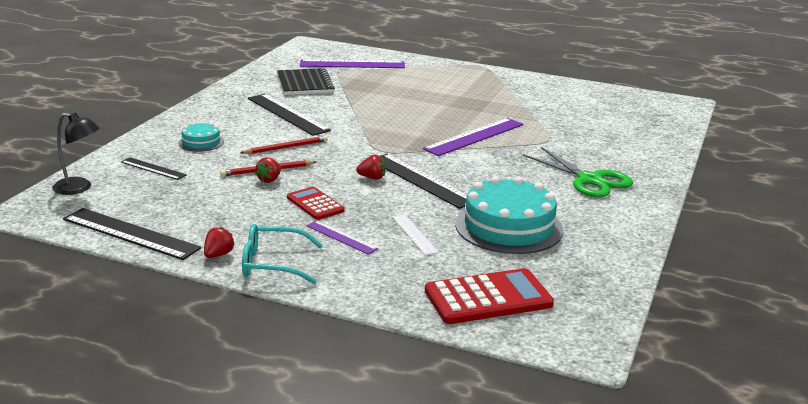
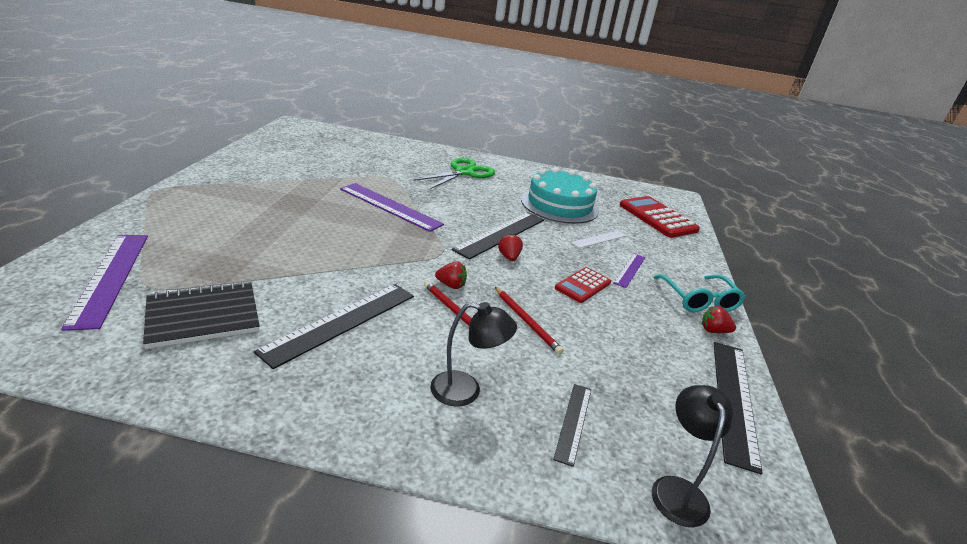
camera: 105 degrees left, 5 degrees up
(201, 142) = (466, 391): turquoise cake -> black lamp
(269, 180) = (548, 317): red strawberry -> red strawberry (451, 285)

